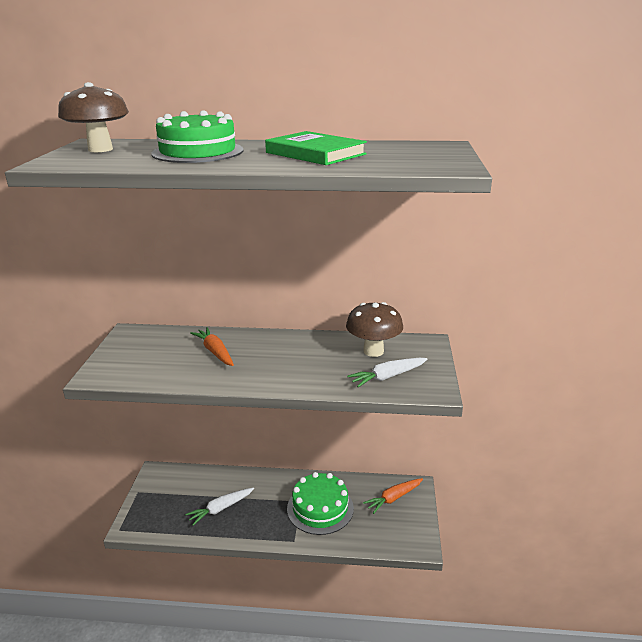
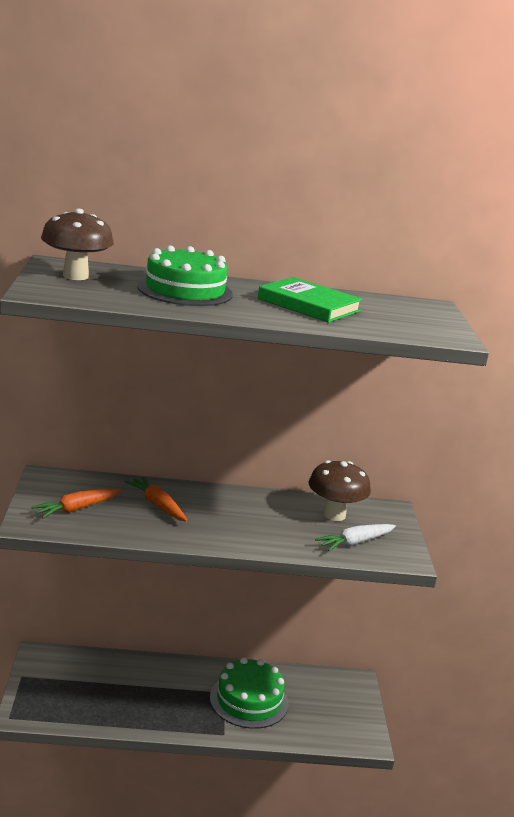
camera: 10 degrees left, 5 degrees down
(220, 509) = (130, 698): white carrot -> none
(393, 498) = (333, 692): orange carrot -> orange carrot (76, 509)

